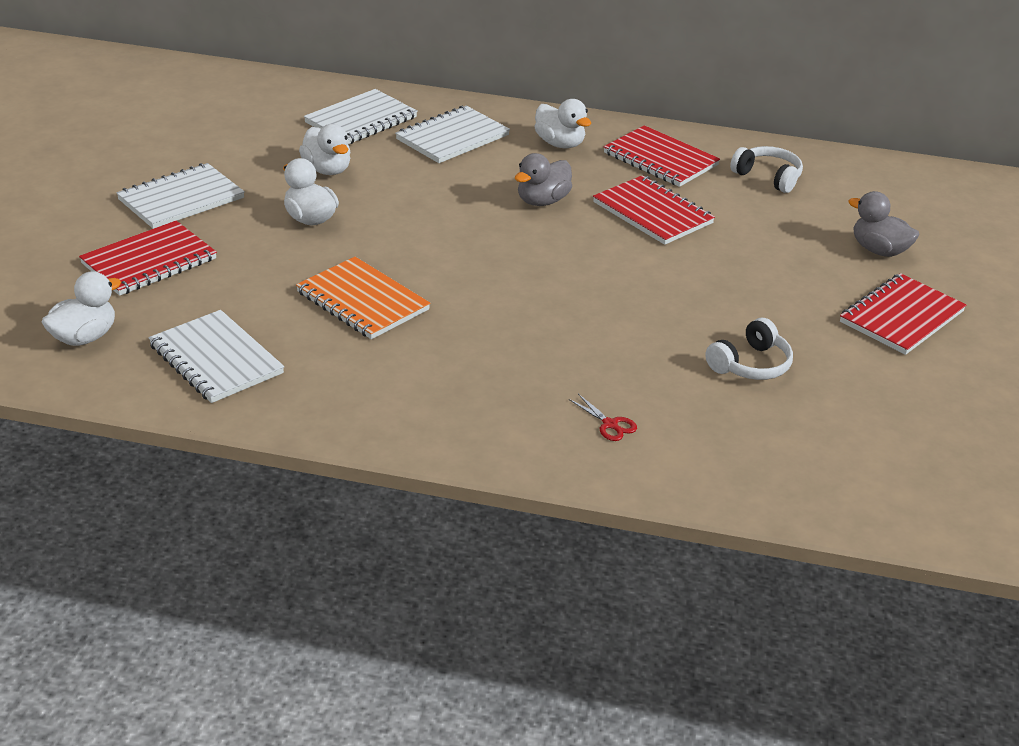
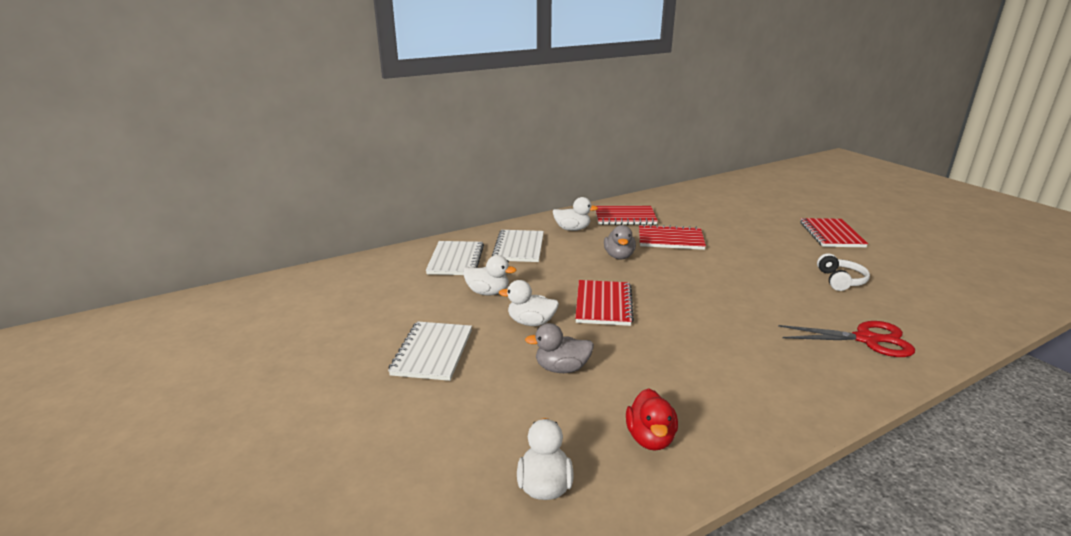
camera: 40 degrees left, 10 degrees down
(149, 261) = (486, 403): red notebook -> red notebook (603, 304)
(216, 359) = (650, 438): white notebook -> red duck
(362, 301) = (648, 350): orange notebook -> none
(610, 425) = (867, 339): red scissors -> red scissors, size x2.30
(768, 177) = (676, 206): white headphones -> none
(879, 250) = (769, 215): grey duck -> grey duck (561, 368)

